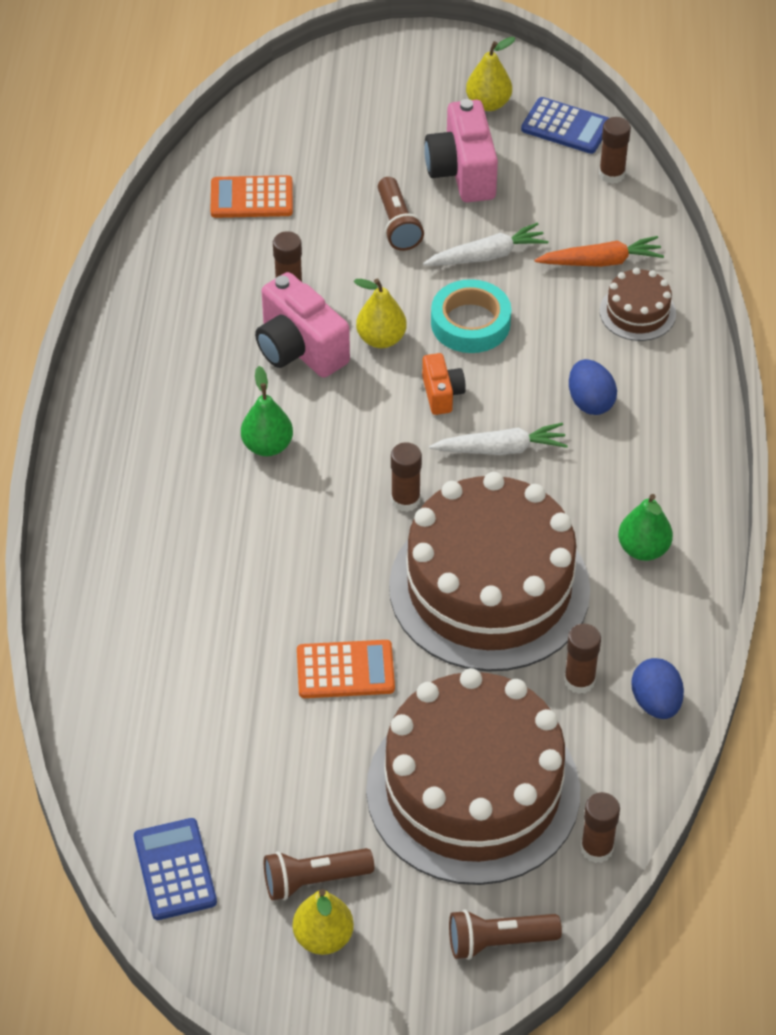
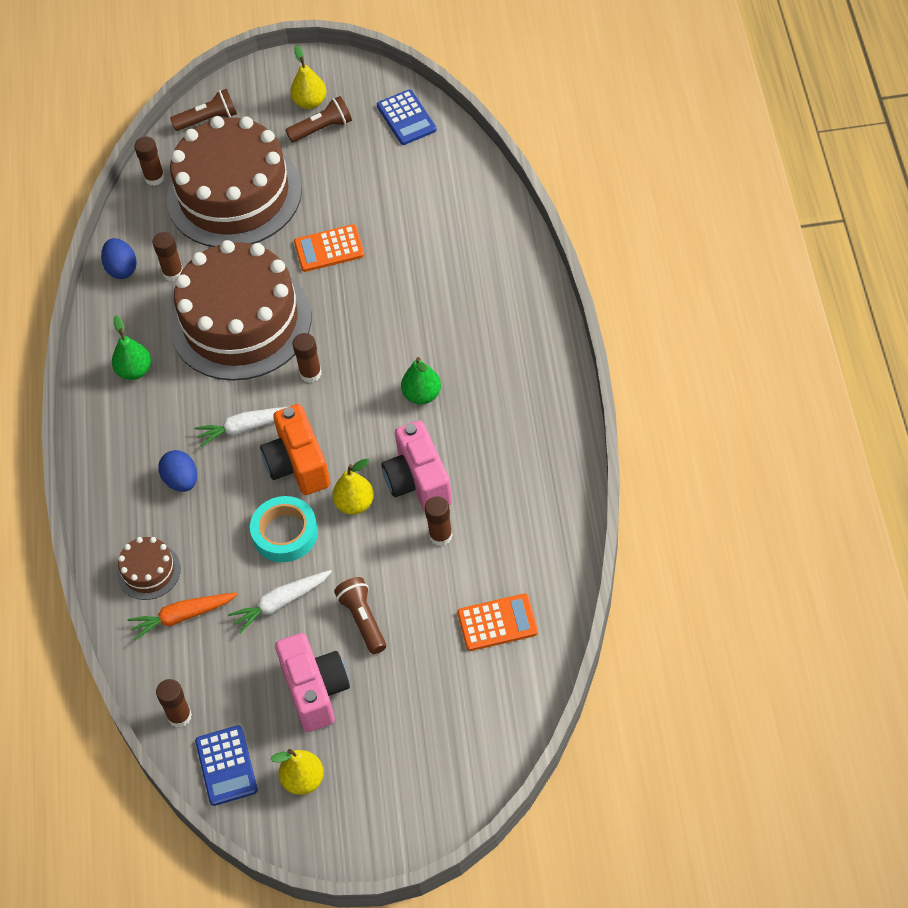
camera: 175 degrees right, 5 degrees up
(299, 349) = (418, 481): pink camera -> pink camera turned 150 degrees counterclockwise
(442, 394) = (298, 464): orange camera -> orange camera, size x1.82
(566, 127) = (226, 766): blue calculator -> blue calculator turned 120 degrees counterclockwise

